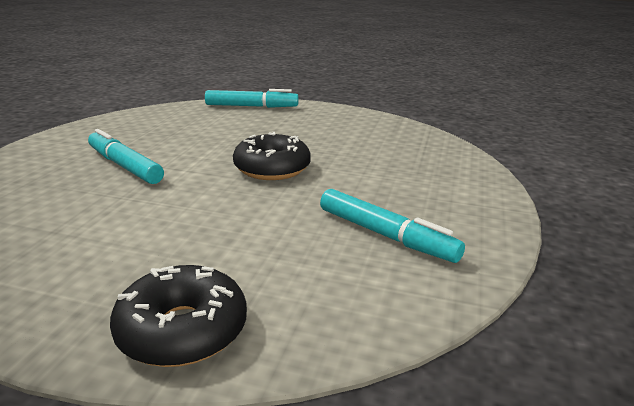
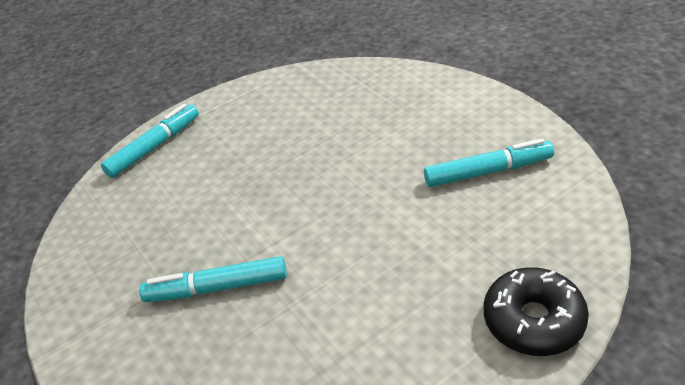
camera: 45 degrees left, 15 degrees up
(272, 168) = (323, 187): black donut -> none

